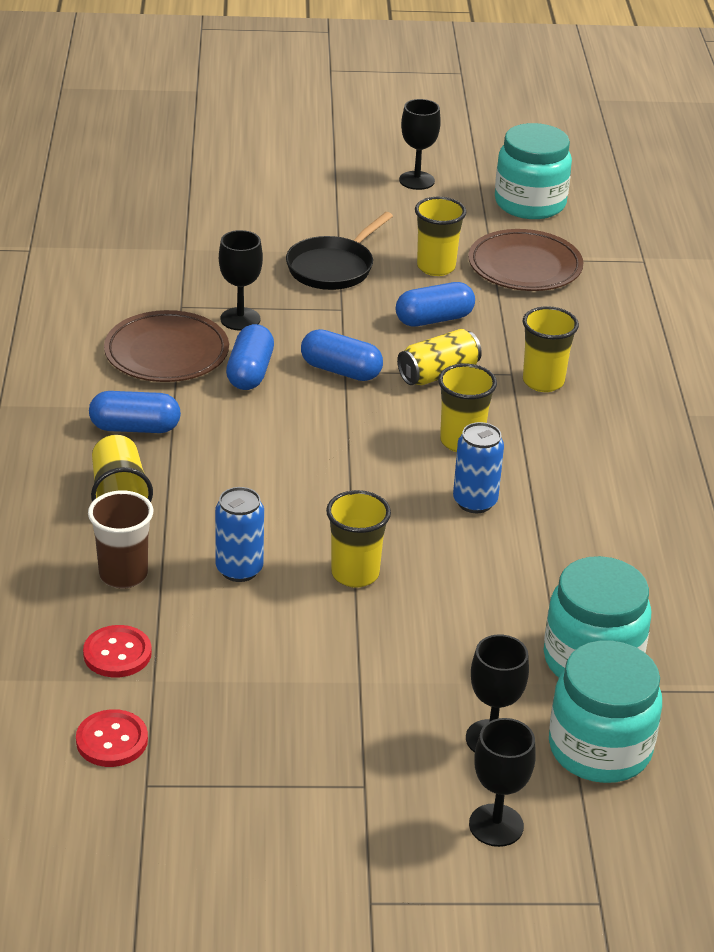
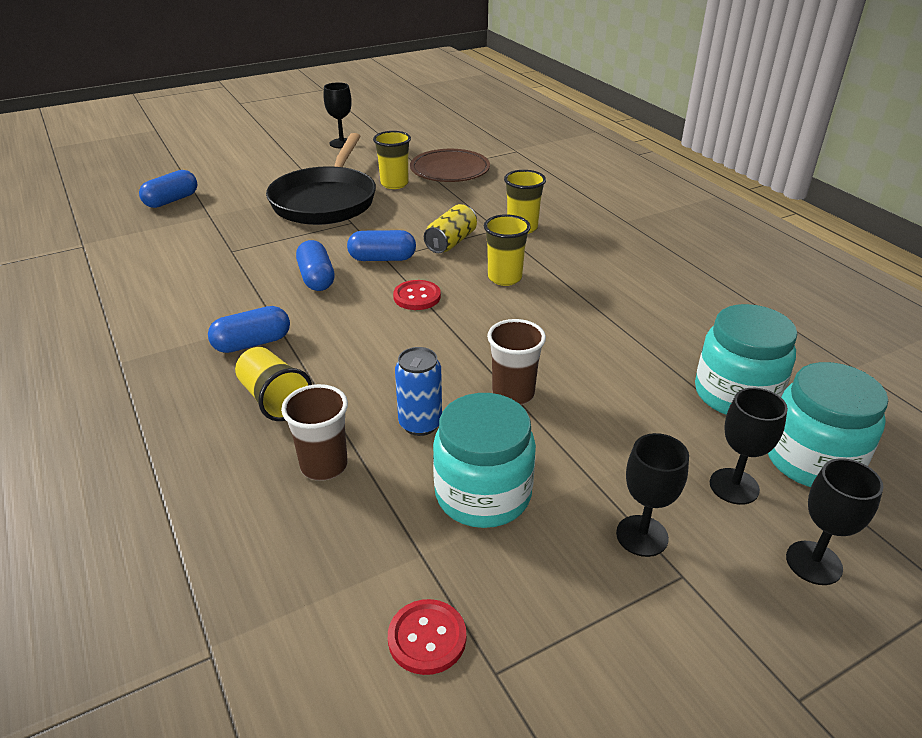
camera: 25 degrees left, 0 degrees up
(117, 653) = (369, 542): red button -> red button (417, 297)
(166, 353) = (241, 284): brown plate -> none
(240, 319) = (283, 247): black goblet -> black goblet (642, 536)
(333, 267) = (326, 200): black pan -> black pan, size x1.64
(355, 574) = (513, 394): yellow cup -> brown cup
(434, 319) = (419, 212): blue capsule -> blue capsule (171, 200)
(475, 502) = (550, 313): blue can -> none
(530, 203) = (422, 139): turquoise jar -> turquoise jar (483, 494)

